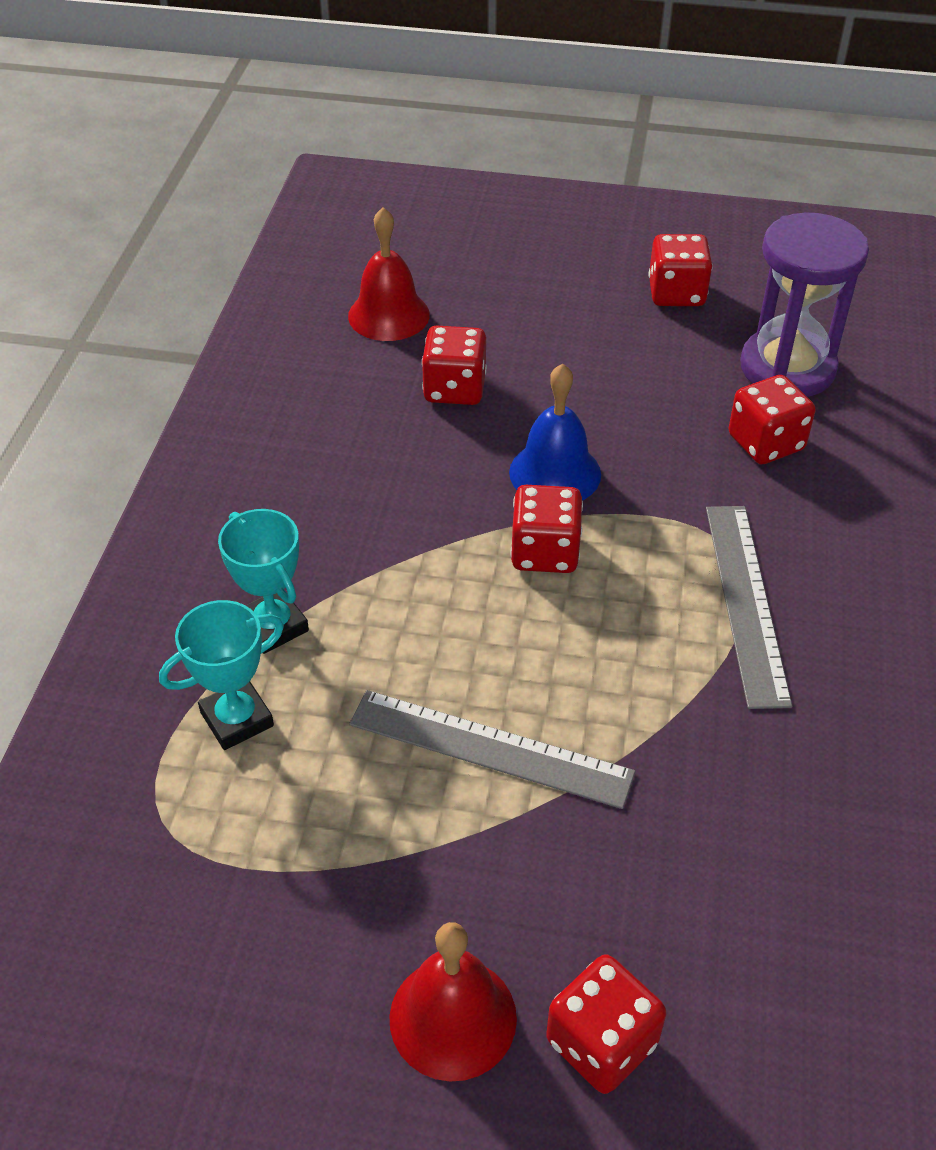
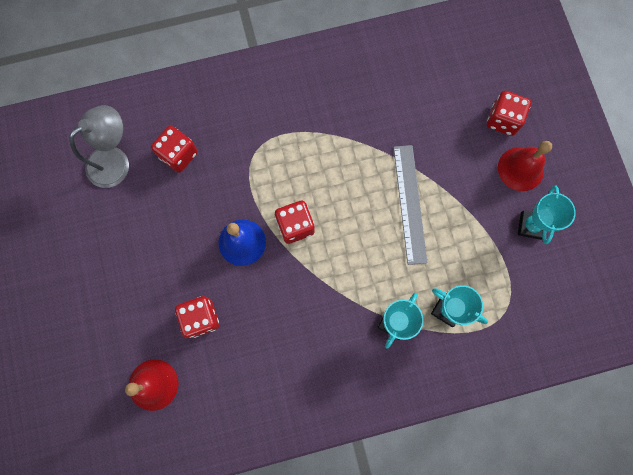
camera: 115 degrees left, 30 degrees up
(304, 966) = (531, 226): none -> turquoise trophy
(676, 293) = (72, 235): red dice -> none
(745, 602) = (285, 134): grey ruler -> none
(787, 368) = (116, 161): purple hourglass -> grey lamp

